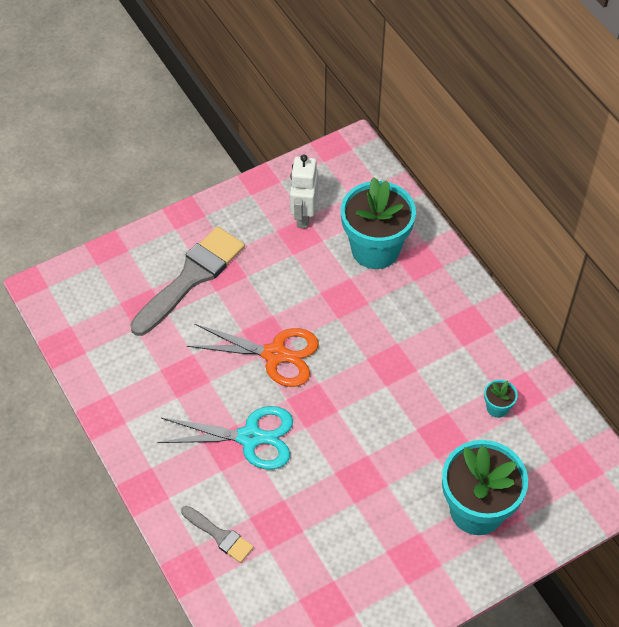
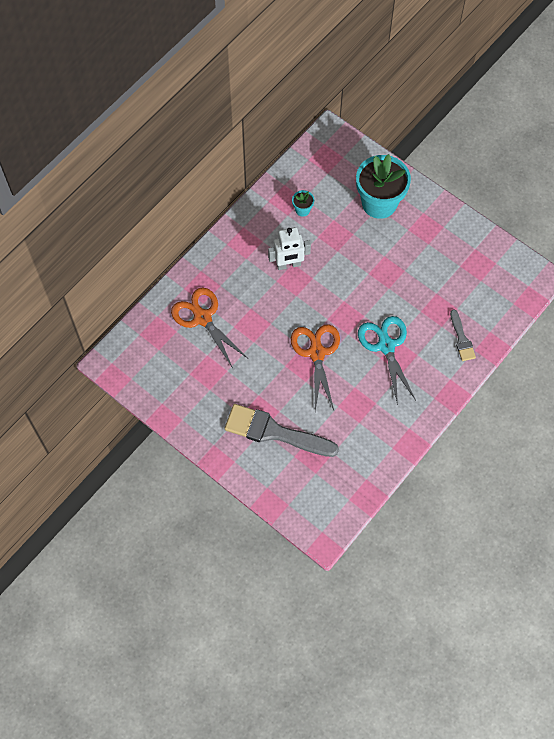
camera: 110 degrees left, 10 degrees up
(219, 535) = (461, 339): grey brush -> grey brush turned 150 degrees clockwise
(303, 216) = (189, 375): white robot -> white robot (288, 265)
(375, 249) = (202, 318): turquoise flower pot -> orange scissors

